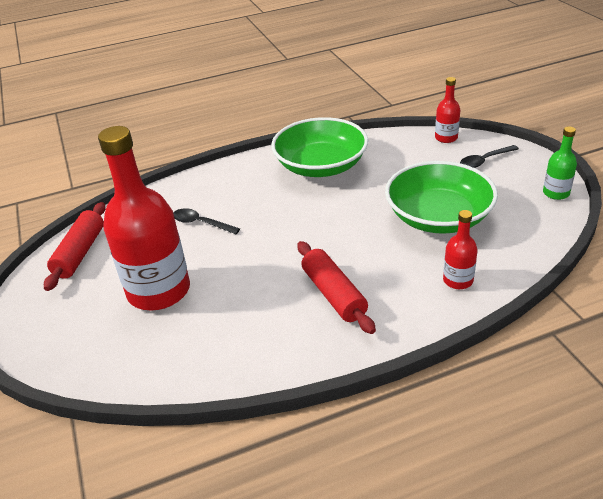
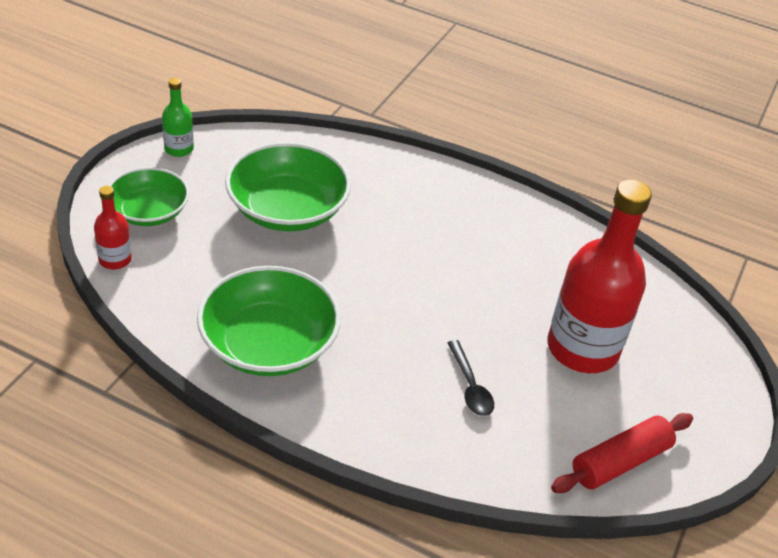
camera: 140 degrees left, 5 degrees up
(333, 294) = (458, 230): red rolling pin -> none
(458, 280) = (367, 168): red bottle -> none
(485, 160) = (149, 212): black spoon -> green bowl

